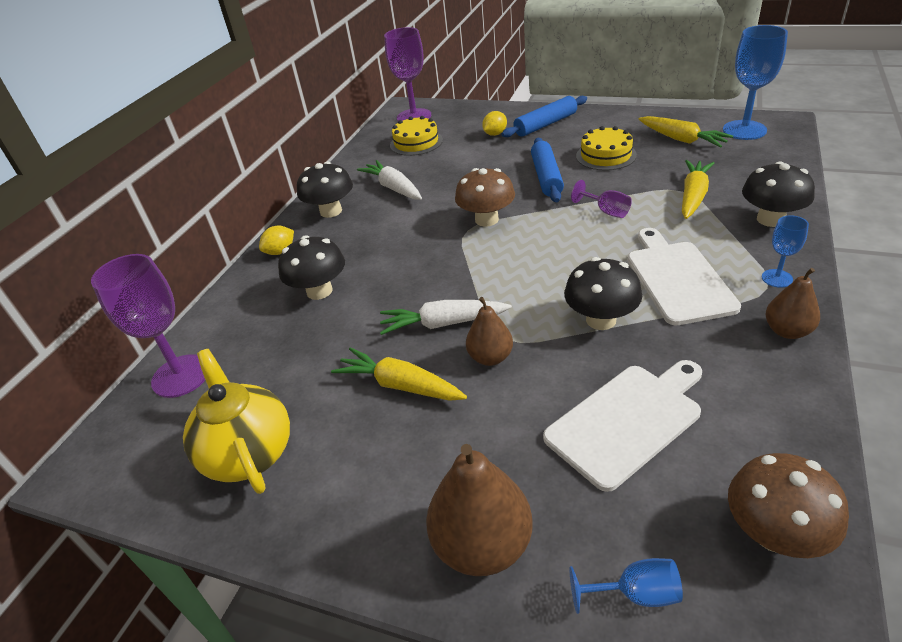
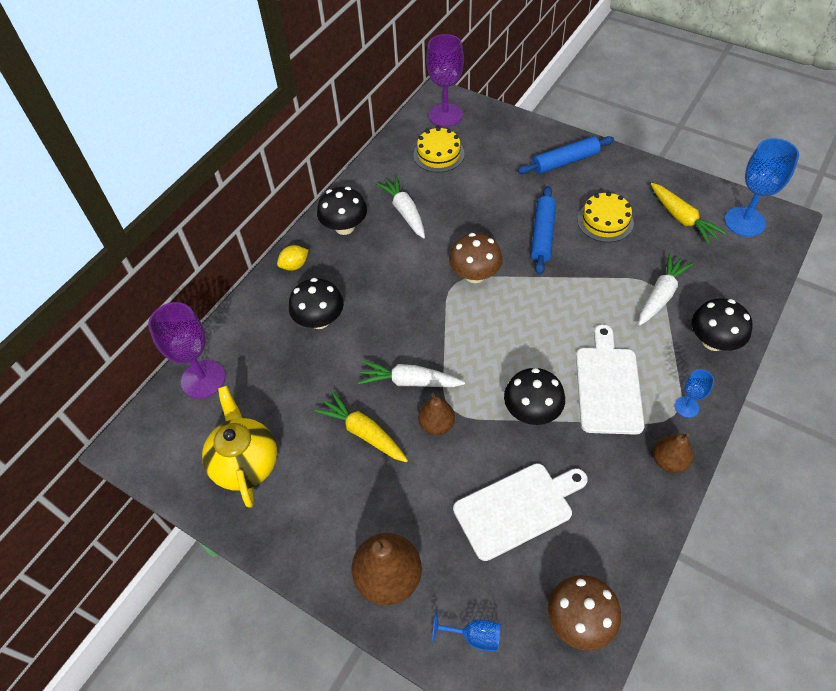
camera: 10 degrees right, 15 degrees up
(495, 134) = (514, 162): yellow lemon -> none
(606, 211) = (579, 293): purple goblet -> none
(693, 196) = (660, 295): yellow carrot -> white carrot

